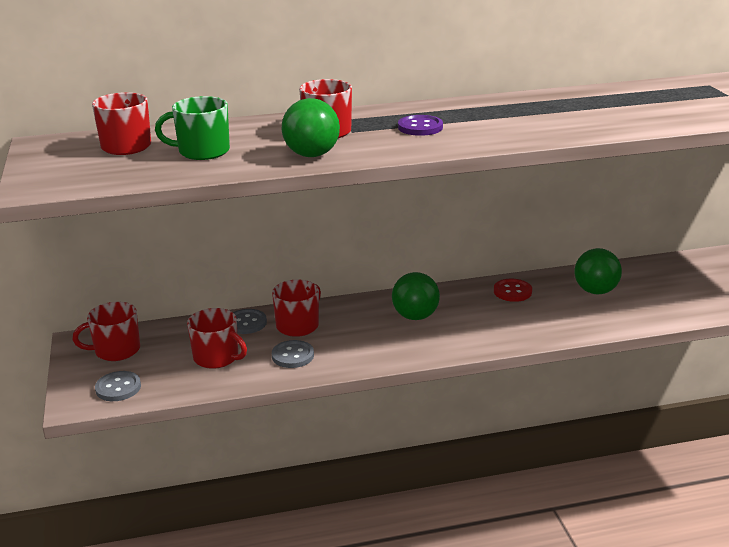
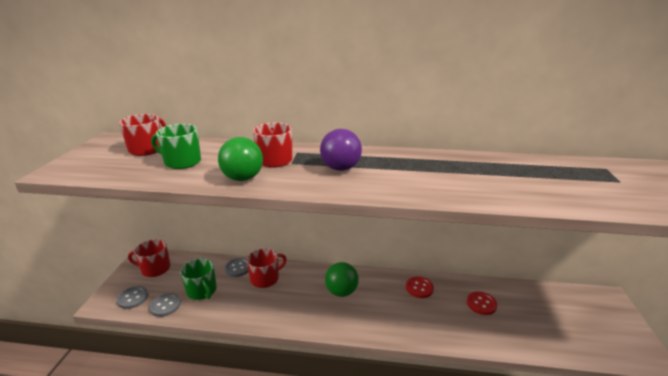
camera: 20 degrees right, 0 degrees up
(217, 357) = (202, 291): red mug -> green mug
(293, 356) = (245, 303): grey button -> grey button (165, 305)
(420, 127) = (340, 168): purple button -> purple ball
(595, 291) = (481, 304): green ball -> red button

